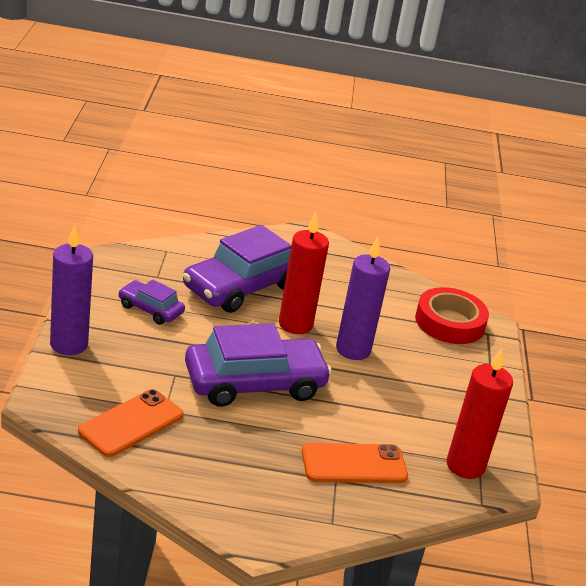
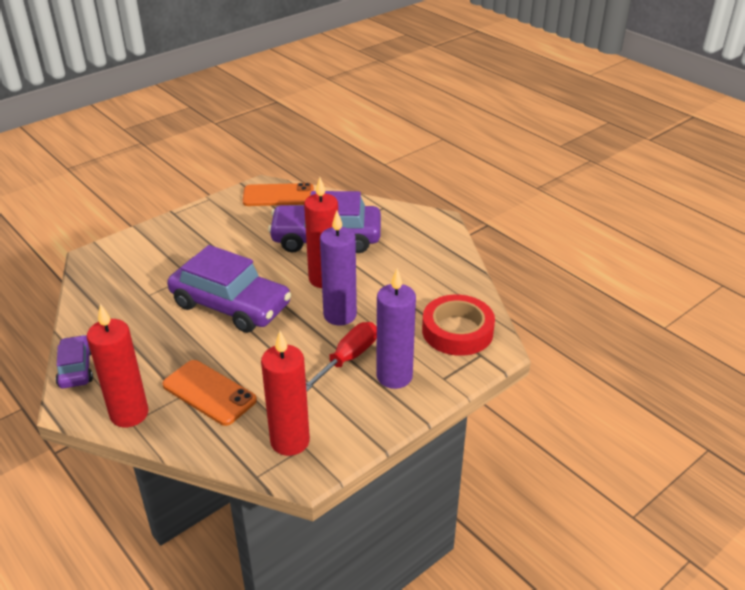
camera: 50 degrees right, 5 degrees up
(69, 344) = (157, 230): purple candle -> purple candle (394, 376)
(131, 423) = (116, 293): orange phone -> orange phone (278, 195)
(150, 309) = (240, 229): purple car -> purple car (76, 368)
(320, 517) = (129, 414): none -> red candle
(410, 381) = (348, 358): none -> red screwdriver

